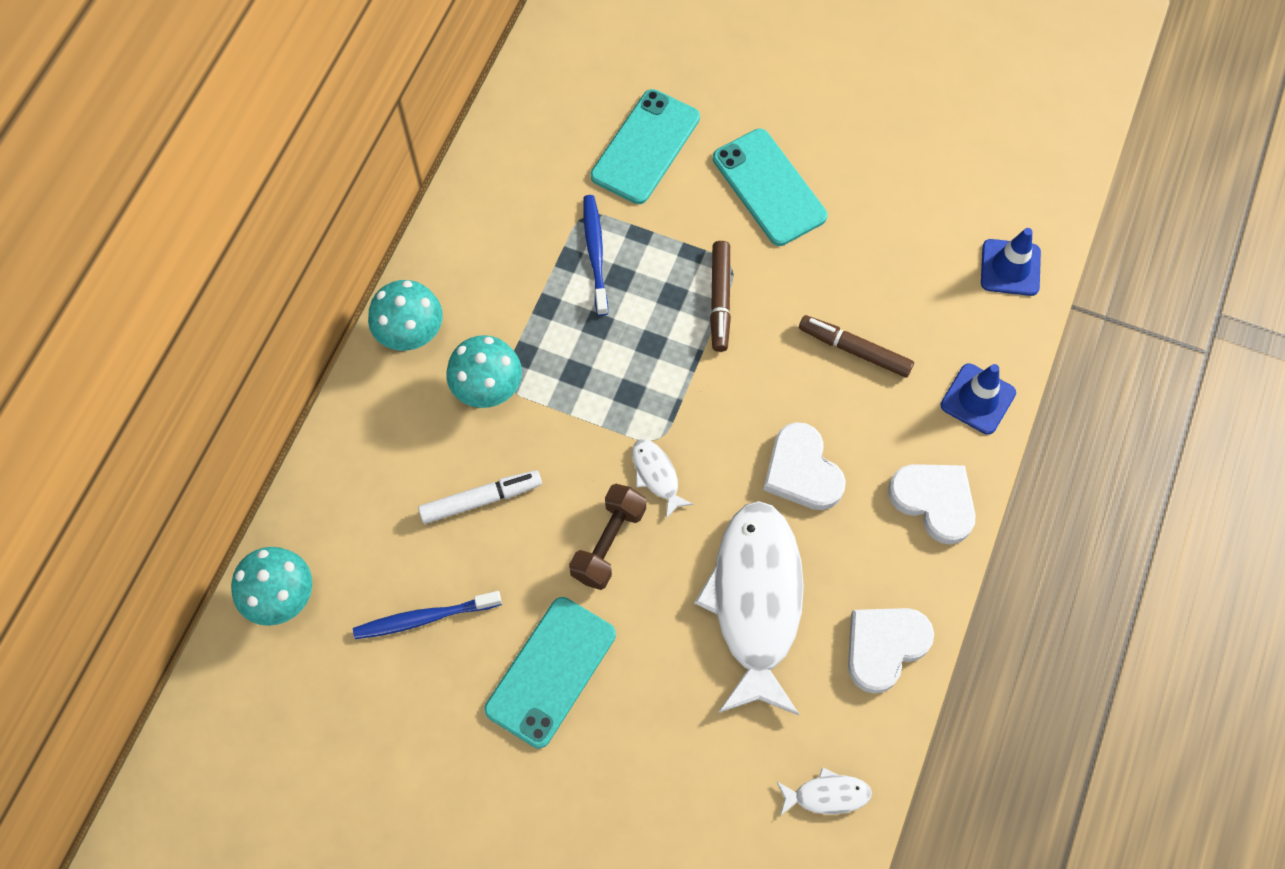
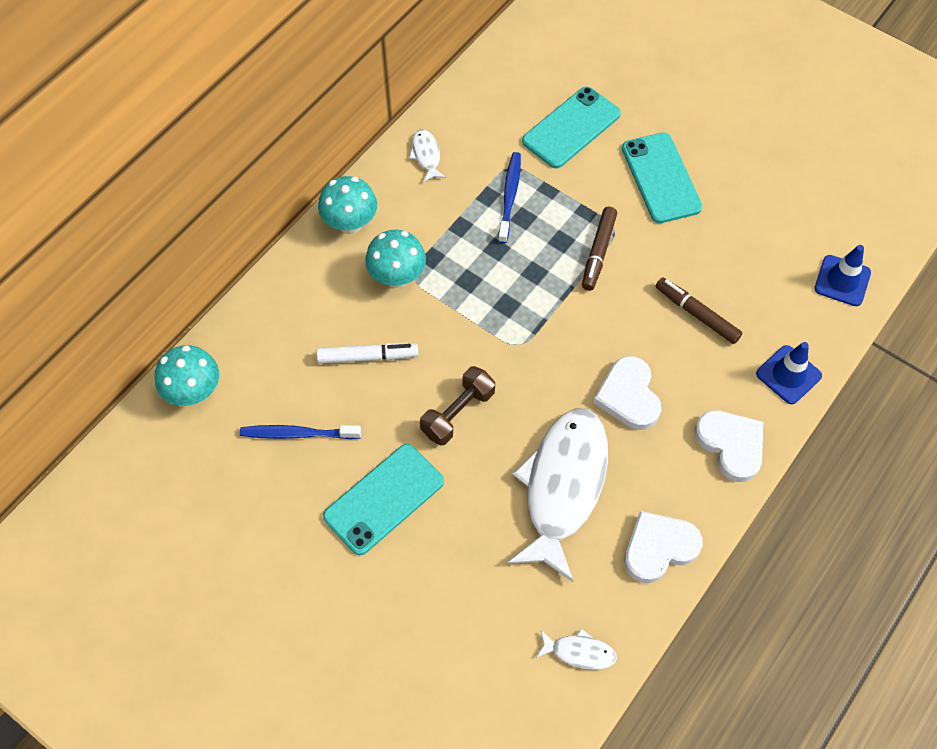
camera: 15 degrees right, 5 degrees down
(656, 475) = (510, 371): white fish -> white fish (426, 155)

